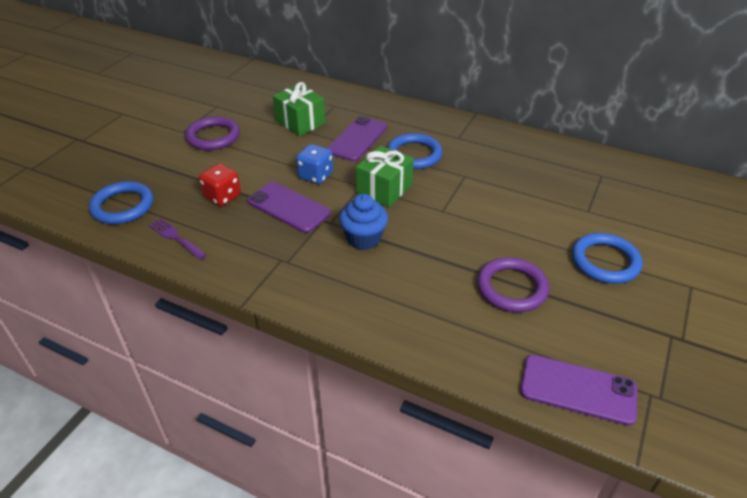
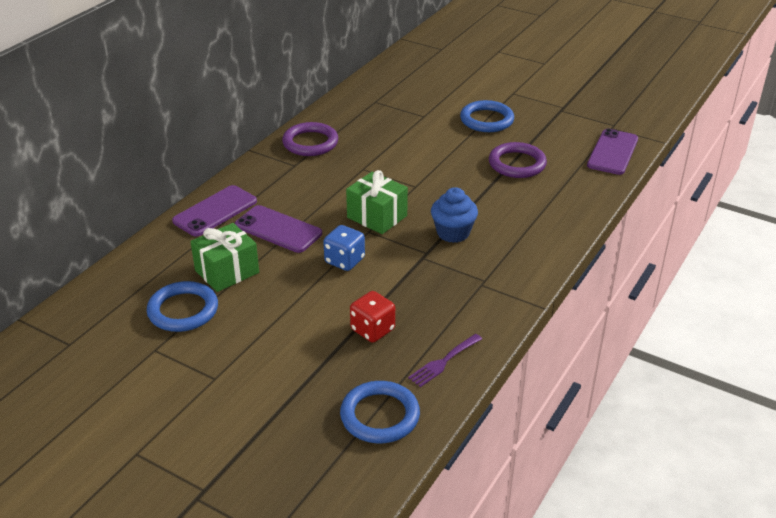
camera: 85 degrees left, 5 degrees down
(213, 137) = (237, 346): purple ring -> purple ring (310, 143)
(288, 207) = (399, 280): purple phone -> purple phone (215, 211)
(414, 155) = (319, 194): blue ring -> blue ring (183, 310)

